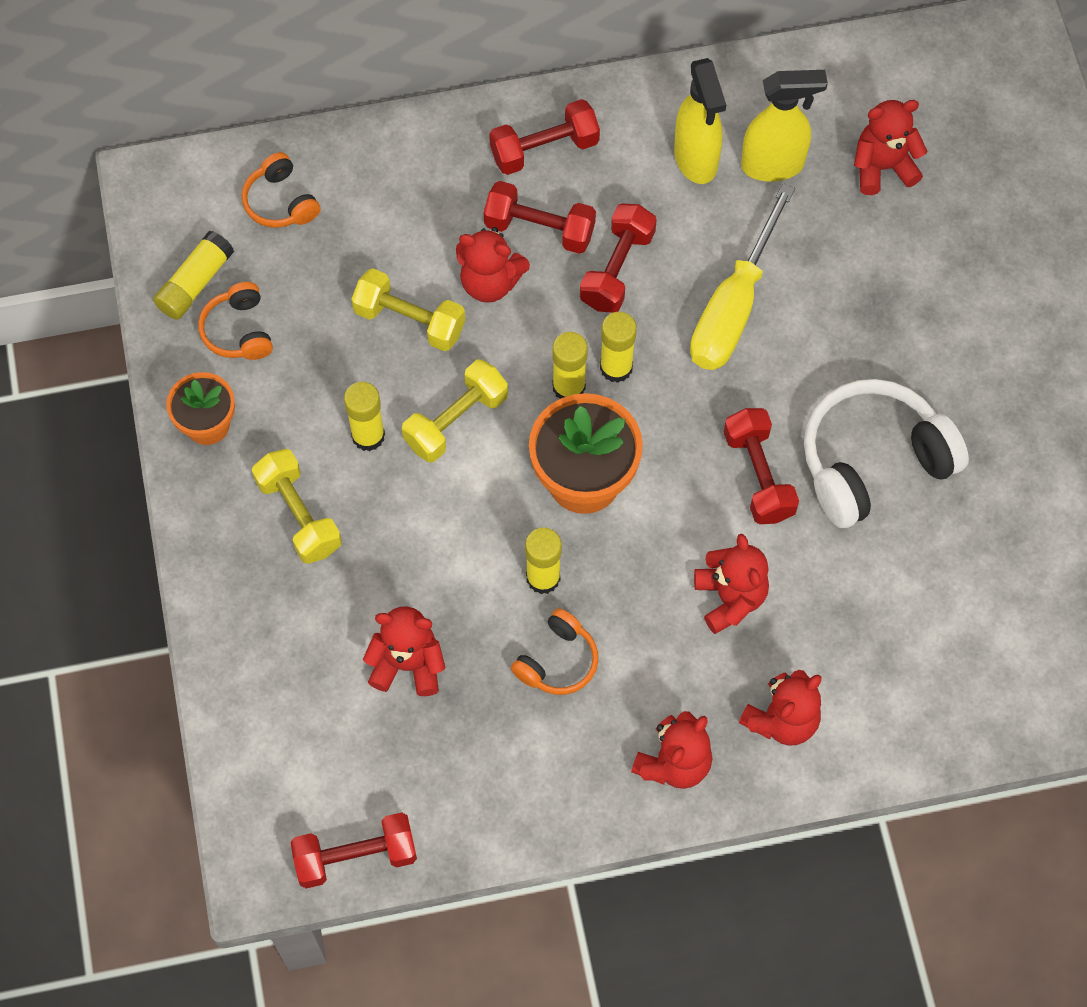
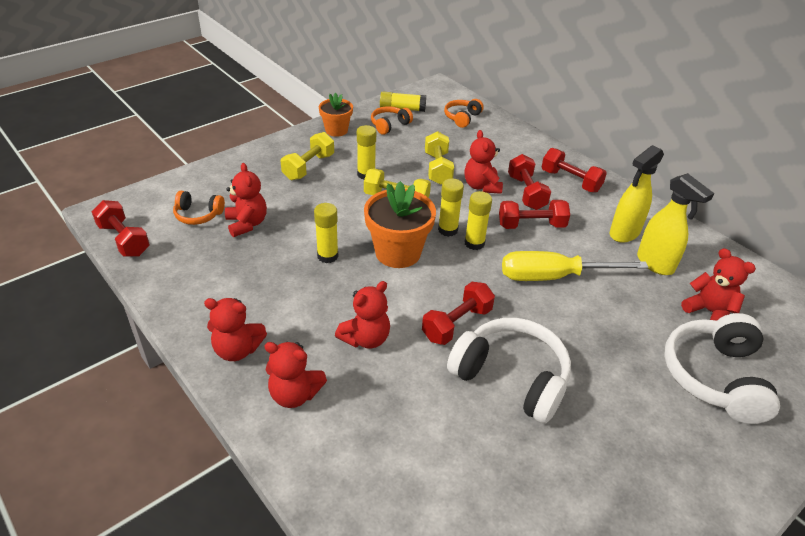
camera: 60 degrees right, 25 degrees down
(557, 661) = (279, 277): orange headphones -> orange headphones (198, 215)
(978, 240) = (715, 377): none -> white headphones

